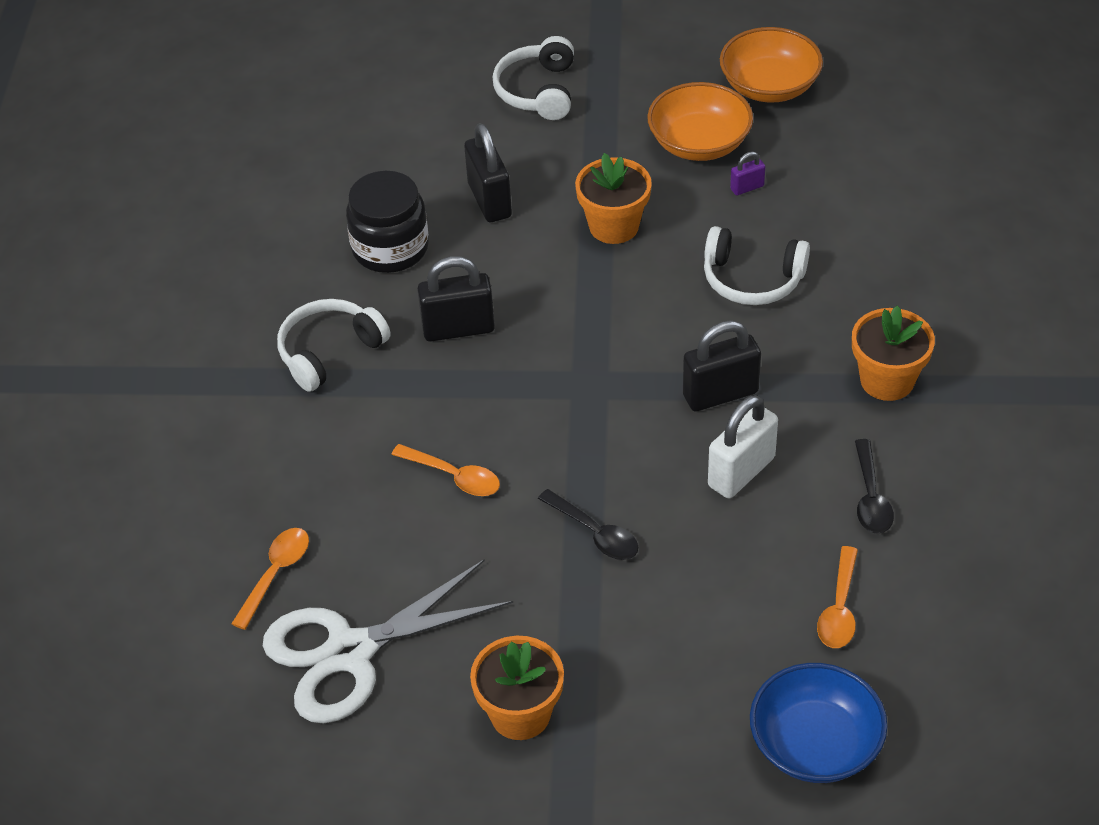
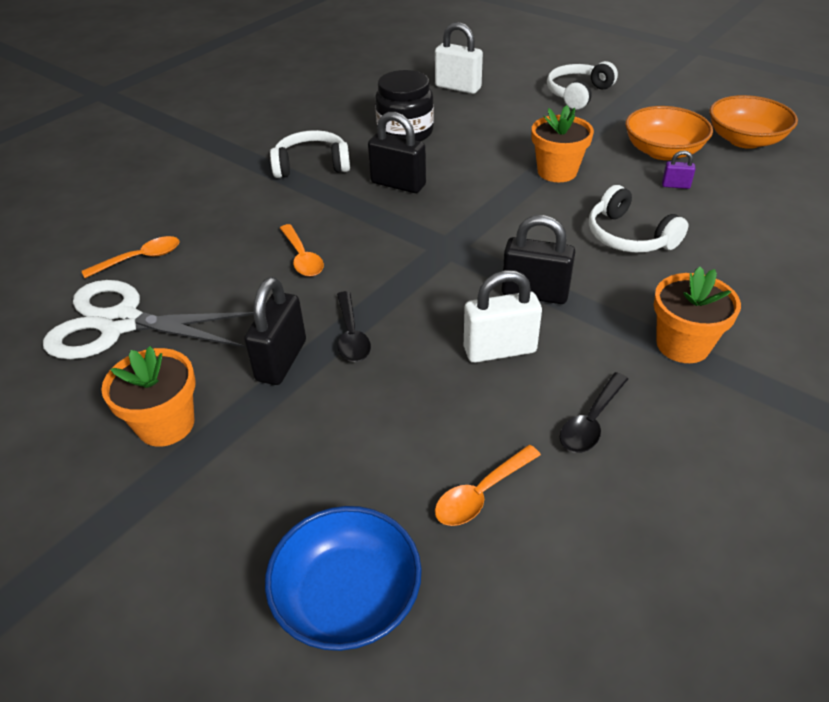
camera: 35 degrees right, 5 degrees down
(384, 144) = (458, 87): none -> white padlock
(489, 200) = (490, 132): black padlock -> black padlock (281, 360)

